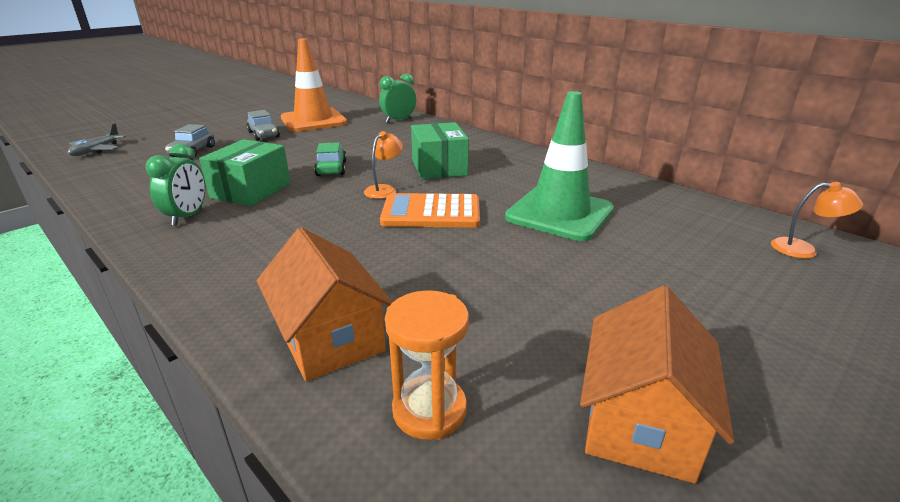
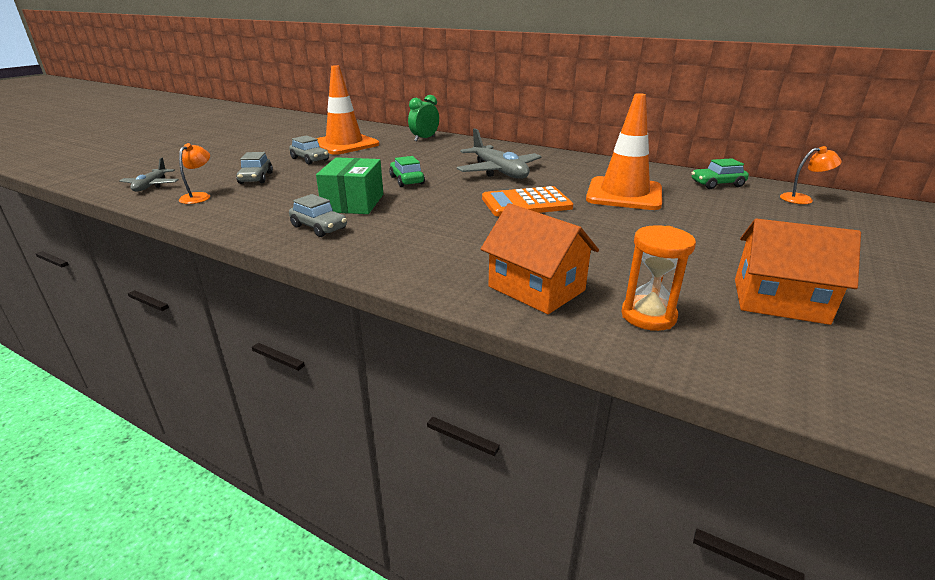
camera: 15 degrees left, 0 degrees up
(187, 216) = (319, 227): green clock -> grey car
(384, 189) = (471, 191): orange lamp -> orange lamp (199, 196)
(439, 167) = (499, 171): green box -> grey plane
(559, 213) = (624, 194): green traffic cone -> orange traffic cone
(640, 421) = (779, 301): orange house -> orange house turned 75 degrees counterclockwise
(695, 213) = (717, 184): none -> green car

